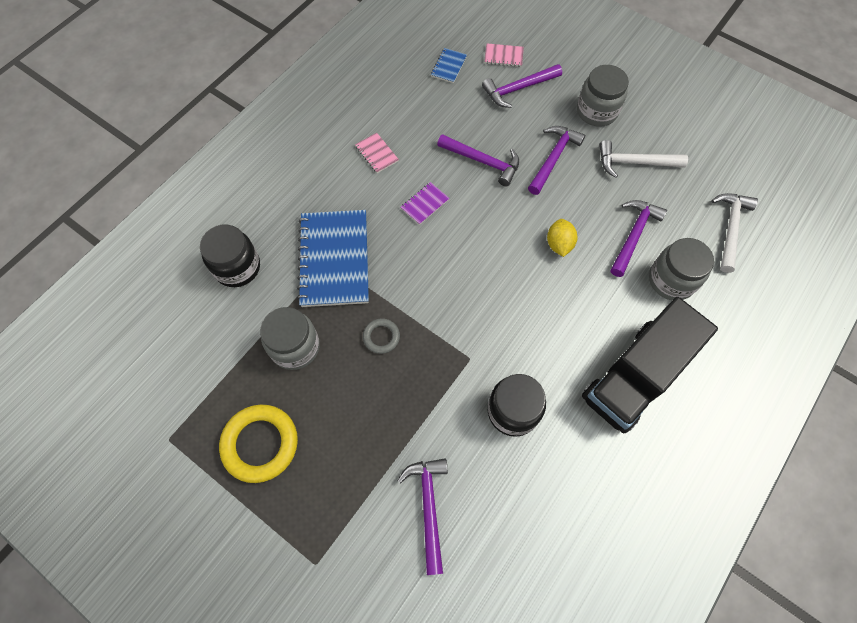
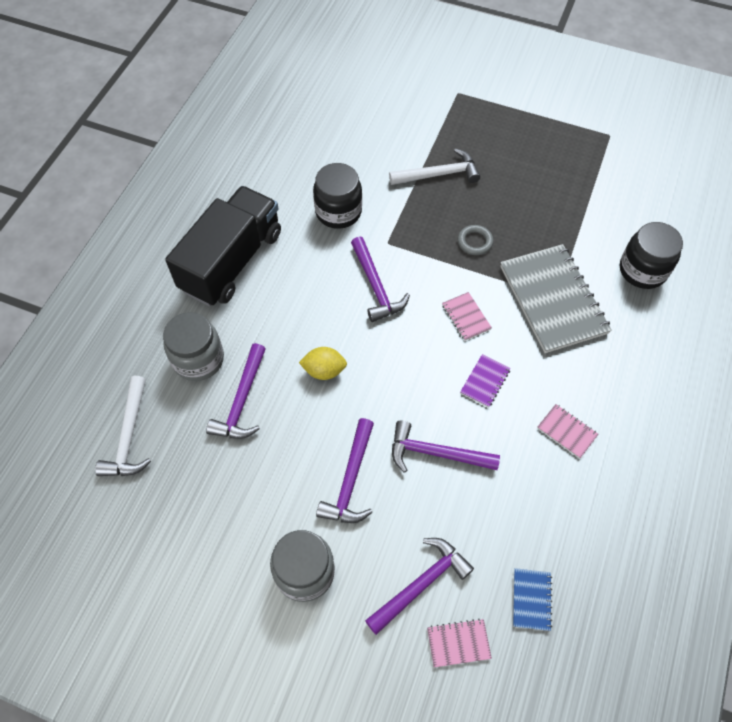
camera: 165 degrees right, 5 degrees down
(260, 444) = (537, 147): yellow ring -> none
(295, 347) = (548, 217): grey jar -> none
(334, 259) = (553, 299): blue notebook -> grey notebook
(419, 262) = (466, 317): none -> pink notebook
(428, 507) = (388, 138): purple hammer -> purple hammer (376, 286)
(559, 244) = (324, 370): yellow lemon -> yellow lemon turned 75 degrees counterclockwise
(634, 163) = (246, 500): white hammer -> white hammer (438, 174)

